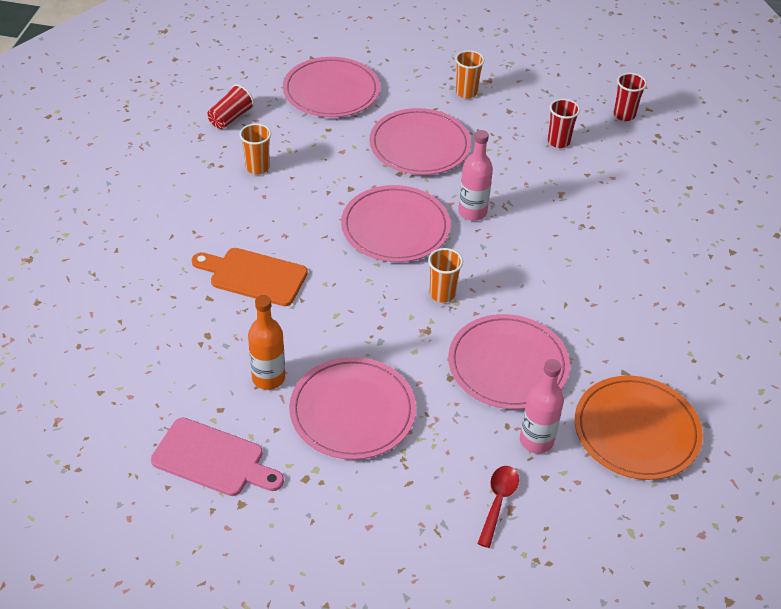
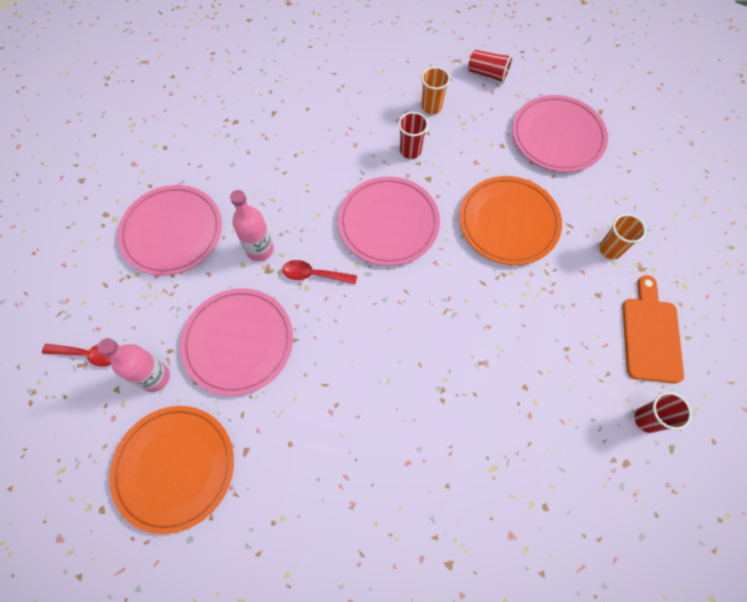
camera: 80 degrees right, 20 degrees up
(213, 459) = (119, 154): pink cutting board -> none
(254, 276) = (303, 135): orange cutting board -> orange cutting board (650, 335)
(268, 378) = (198, 169): orange bottle -> none
(419, 145) = (508, 222): pink plate -> orange plate
(442, 294) = (314, 274): orange cup -> red spoon
(472, 212) = (429, 283): pink bottle -> pink bottle (260, 250)
(558, 142) = (567, 351): red cup -> red cup (410, 151)

